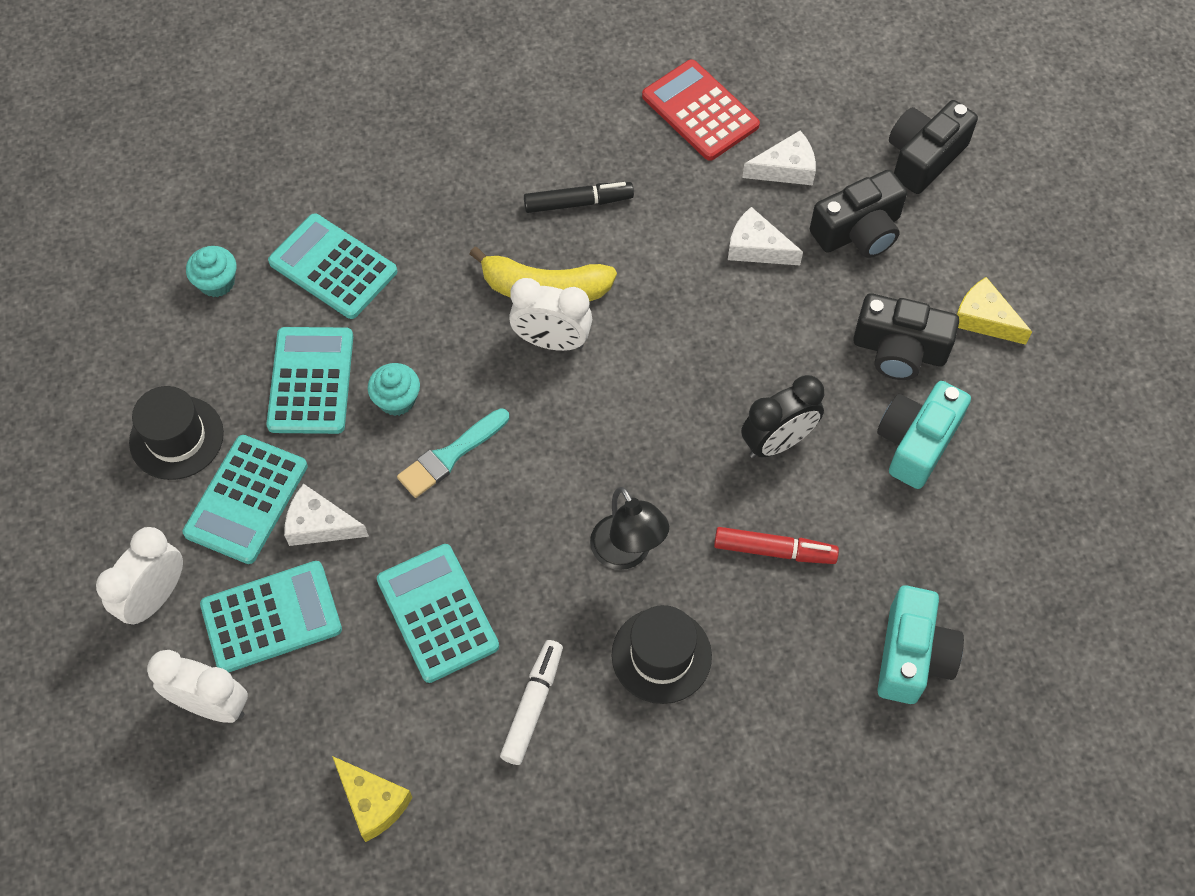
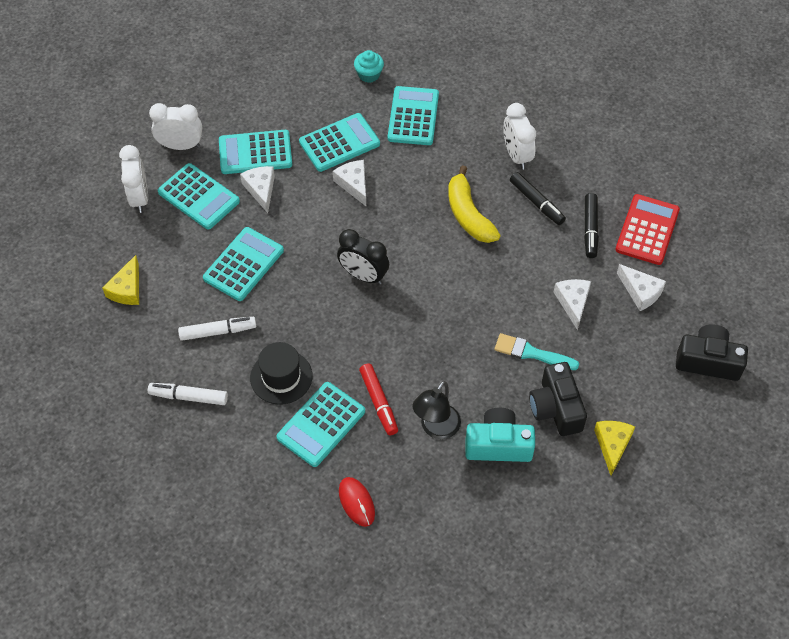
camera: 60 degrees right, 5 degrees down
(176, 438) = (270, 107): black hat -> none
(397, 400) = (353, 184): turquoise cupcake -> white cheese
(450, 456) = (336, 224): turquoise brush -> turquoise brush (531, 353)
(552, 341) = (437, 234): white clock -> white clock (516, 155)
(621, 800) = (188, 397): none -> white marker
(627, 553) = (331, 332): black lamp -> black lamp (436, 428)
(659, 168) = (590, 229): none -> black marker
(768, 641) = (321, 424): none -> turquoise calculator
(777, 442) = (449, 372): black clock -> black clock (363, 275)
(858, 231) = (625, 350): black camera -> none
(912, 656) = (356, 502): turquoise camera -> red mouse

